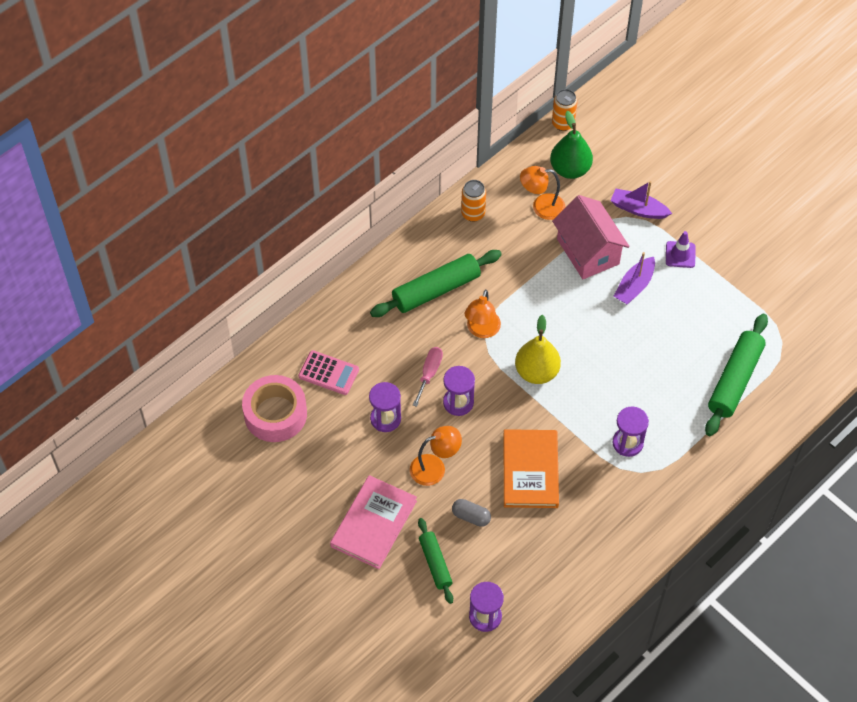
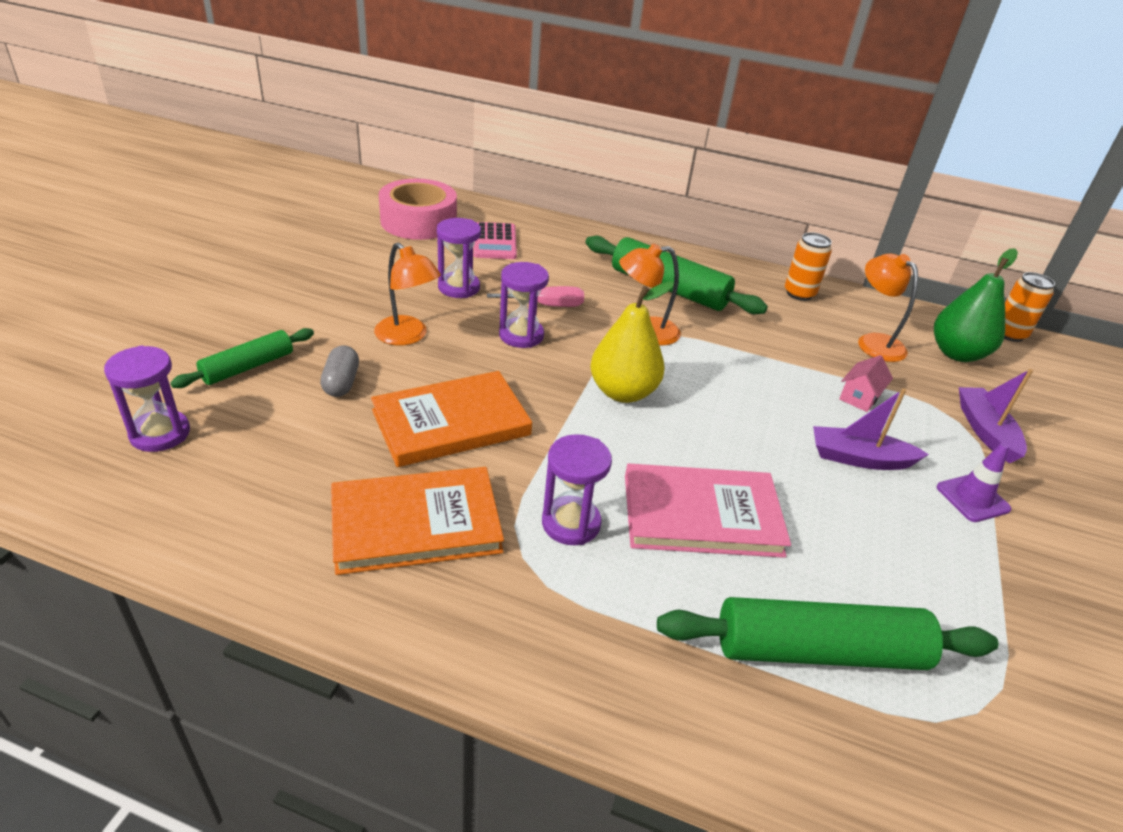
camera: 60 degrees right, 20 degrees down
(374, 524) = (296, 307): pink book -> pink book (701, 515)
(588, 251) = (859, 397): pink house -> pink house, size x0.43
(602, 511) = (416, 524): none -> orange book

